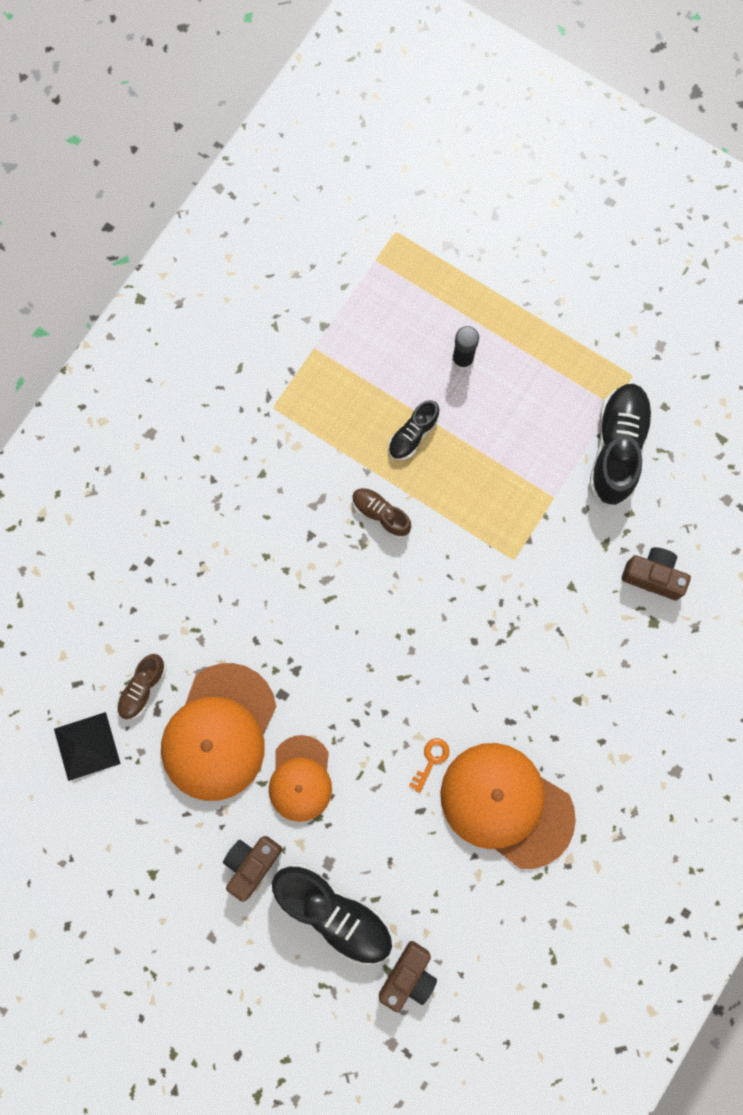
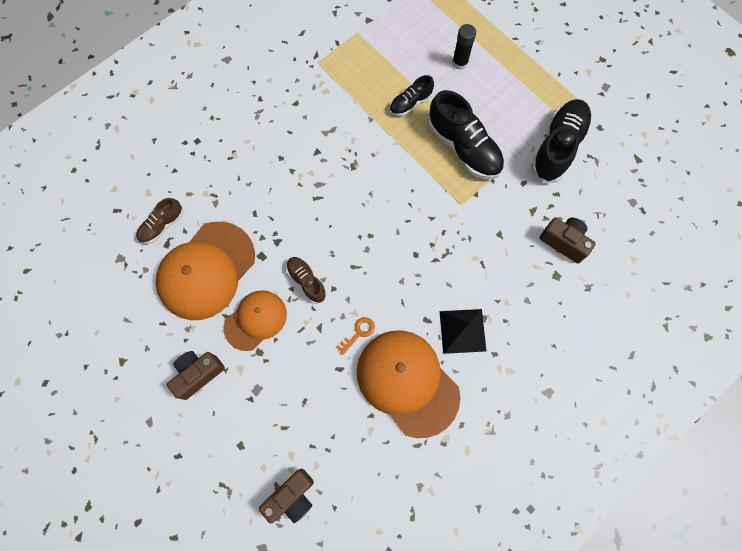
camera: 15 degrees right, 5 degrees down
(87, 746) = (108, 255): black pyramid -> black pyramid (462, 331)
(300, 778) = (255, 320): orange cap -> orange cap turned 150 degrees counterclockwise
(334, 912) = (249, 429): black shoe -> black shoe (463, 147)
(381, 514) = (372, 150): brown shoe -> brown shoe (306, 281)

